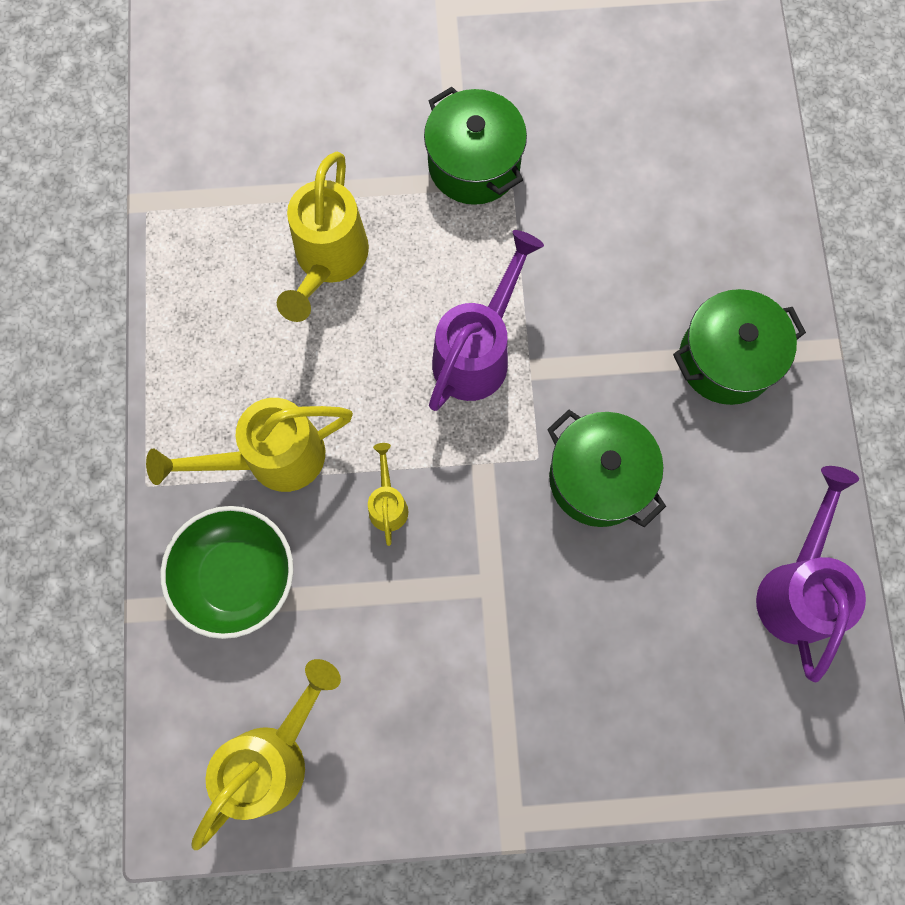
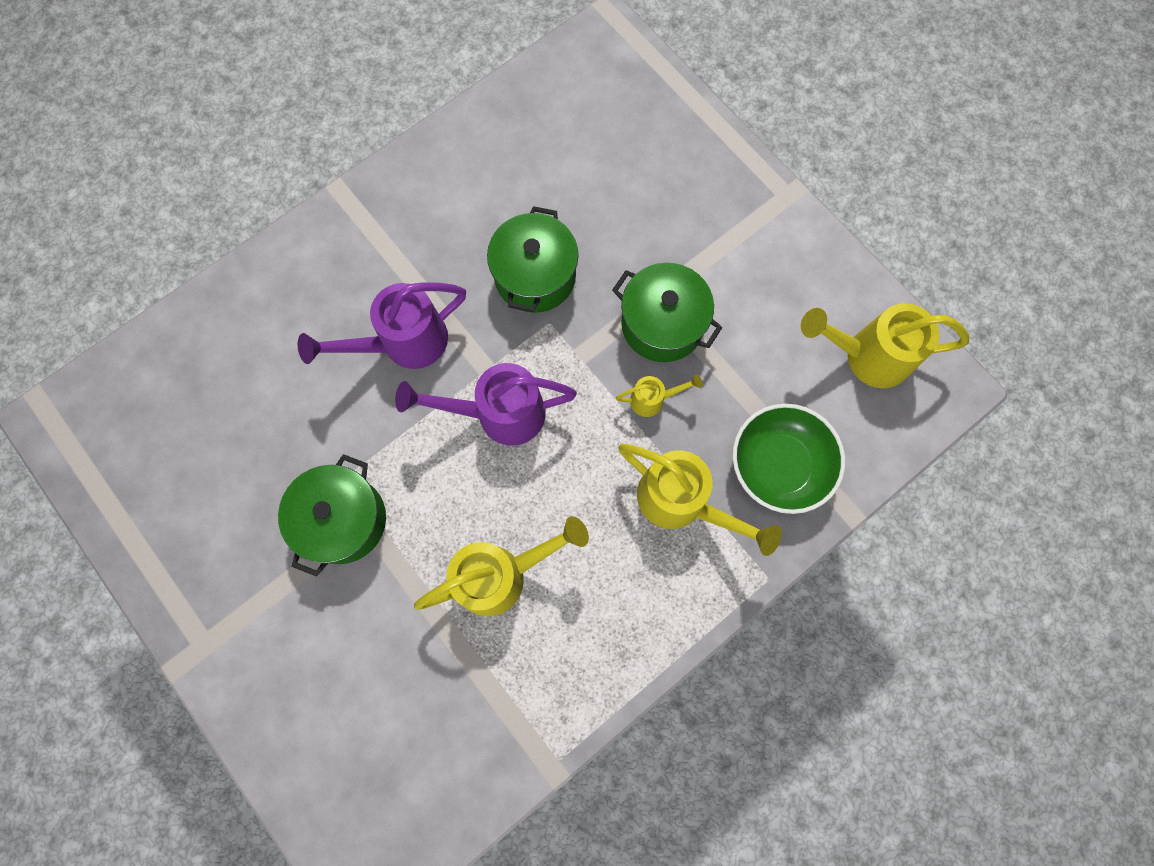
camera: 125 degrees left, 0 degrees up
(388, 503) = (653, 399): yellow watering can -> yellow watering can turned 150 degrees counterclockwise
(726, 359) = (389, 246): green pot -> green pot (662, 324)
(797, 587) = (521, 120): purple watering can -> purple watering can (403, 343)

